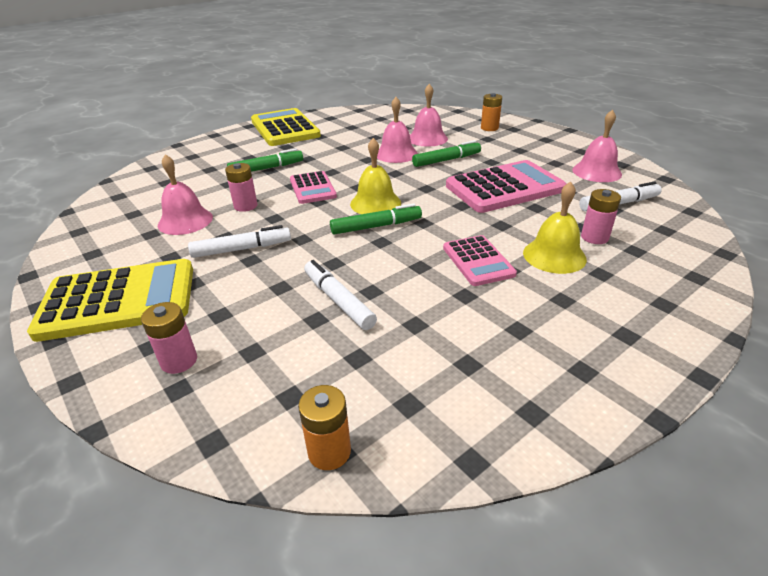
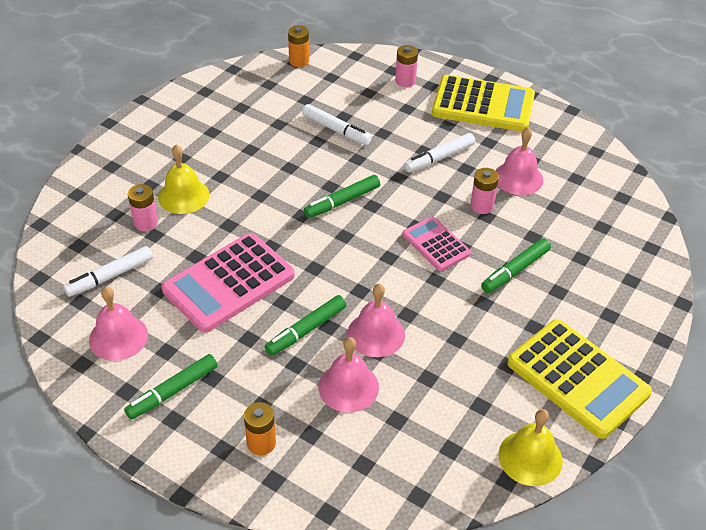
camera: 160 degrees right, 10 degrees up
(119, 300) = (483, 105): yellow calculator -> yellow calculator turned 135 degrees counterclockwise
(375, 203) = (357, 233): yellow bell -> yellow bell (530, 457)
(478, 261) = (245, 179): pink calculator -> none
(548, 147) = (172, 391): none -> green marker

